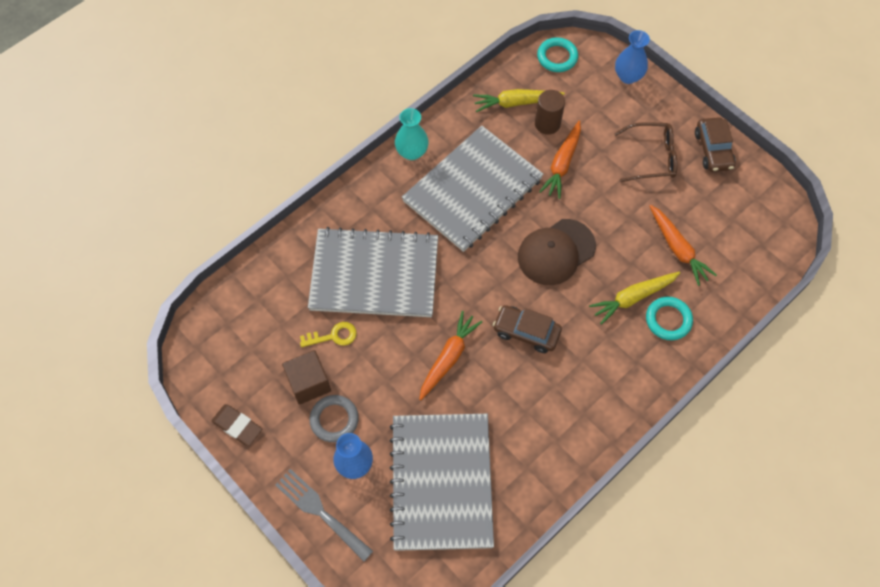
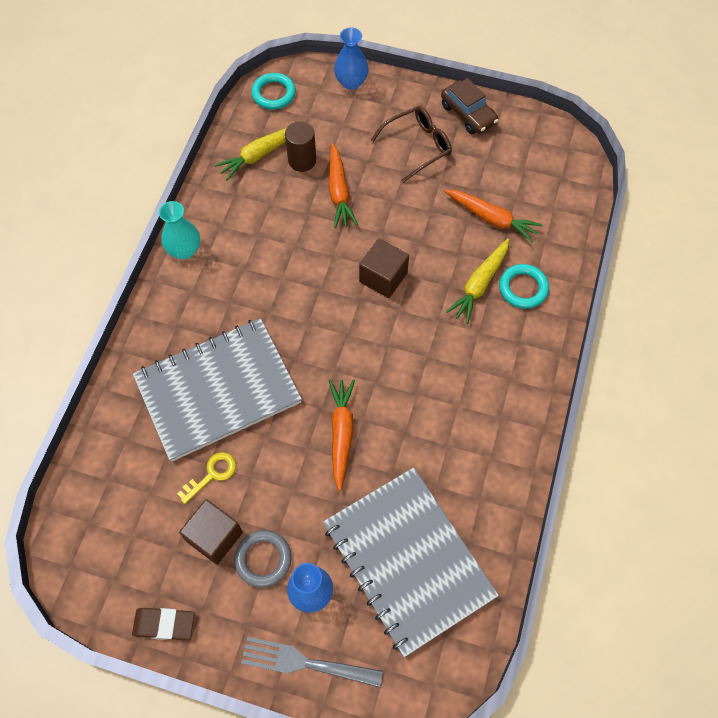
camera: 30 degrees left, 0 degrees up
(472, 190) = (267, 258): grey notebook -> none
(526, 332) = (401, 368): brown car -> none
(556, 252) = (383, 277): brown cap -> brown cube

